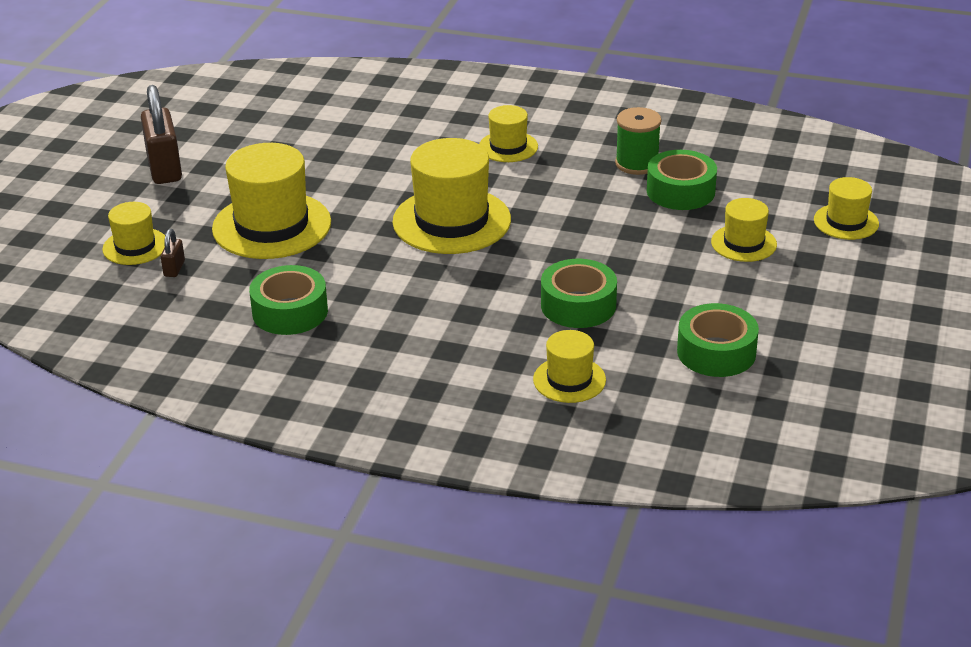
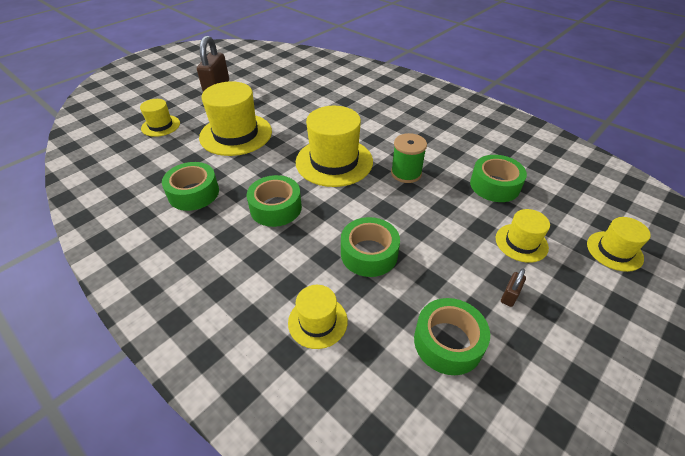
camera: 25 degrees right, 10 degrees up
(174, 269) = (165, 144): brown padlock -> brown padlock (509, 296)
(421, 295) = (276, 208): none -> green tape
(508, 147) = (402, 124): yellow hat -> none
(637, 163) = (475, 157): green spool -> green spool (406, 173)

